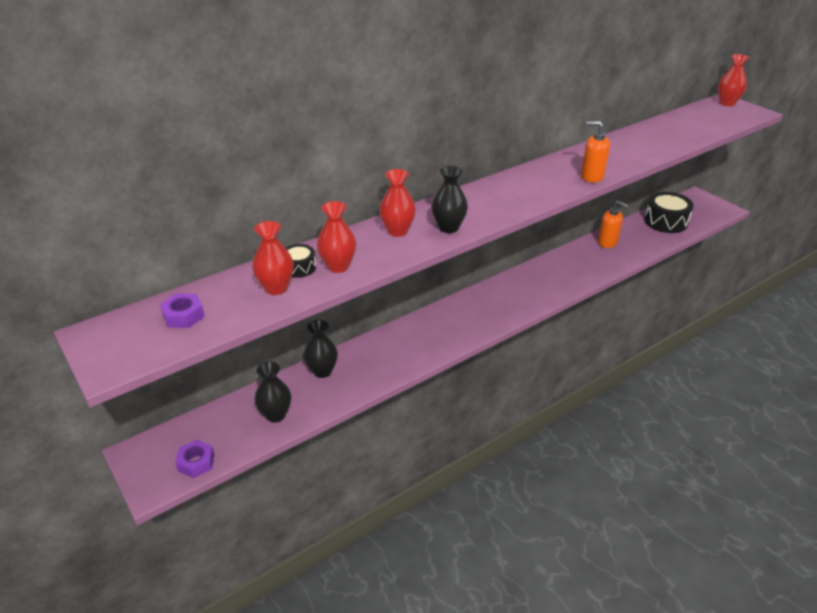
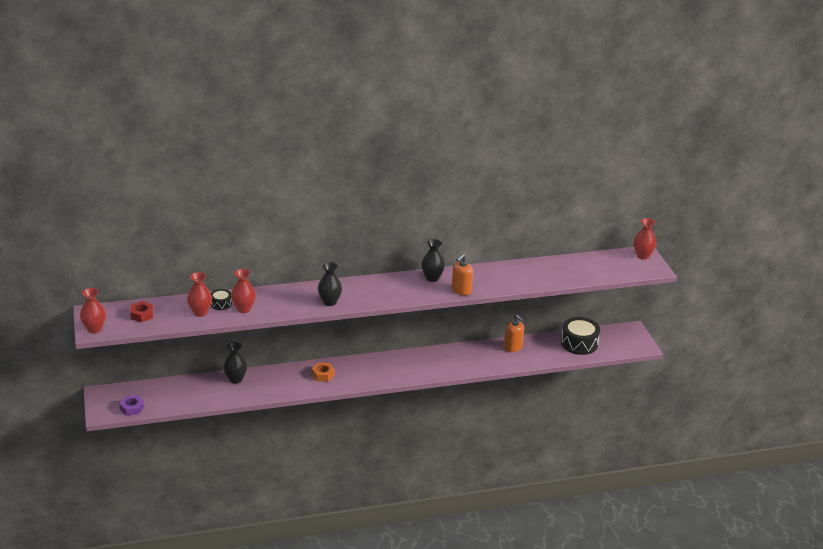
camera: 20 degrees right, 5 degrees down
(183, 316) = (142, 315): purple nut -> red nut
(275, 415) = (191, 396): black vase -> black vase (432, 278)
(397, 231) = (296, 296): red vase -> red vase (94, 329)
(429, 332) = (323, 375): none -> orange nut
(592, 176) = (461, 290): orange soap dispenser -> orange soap dispenser turned 90 degrees counterclockwise

